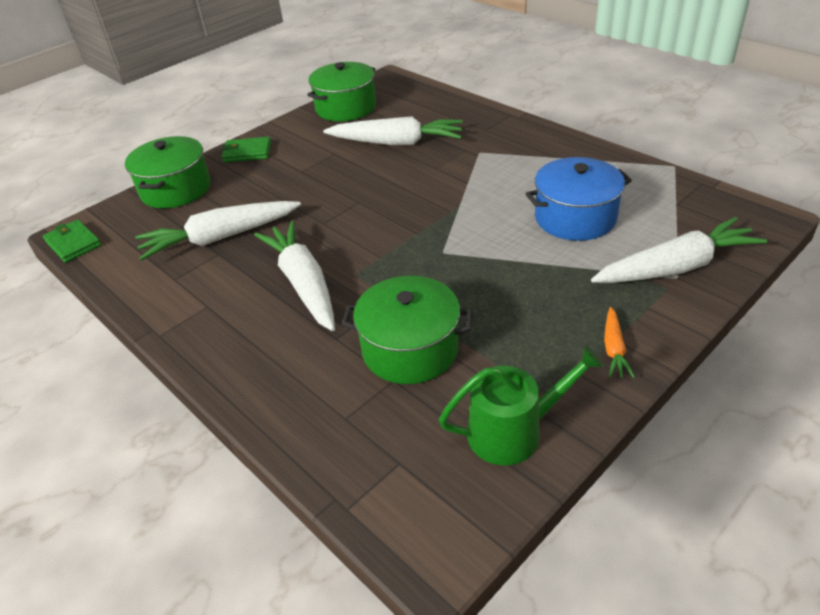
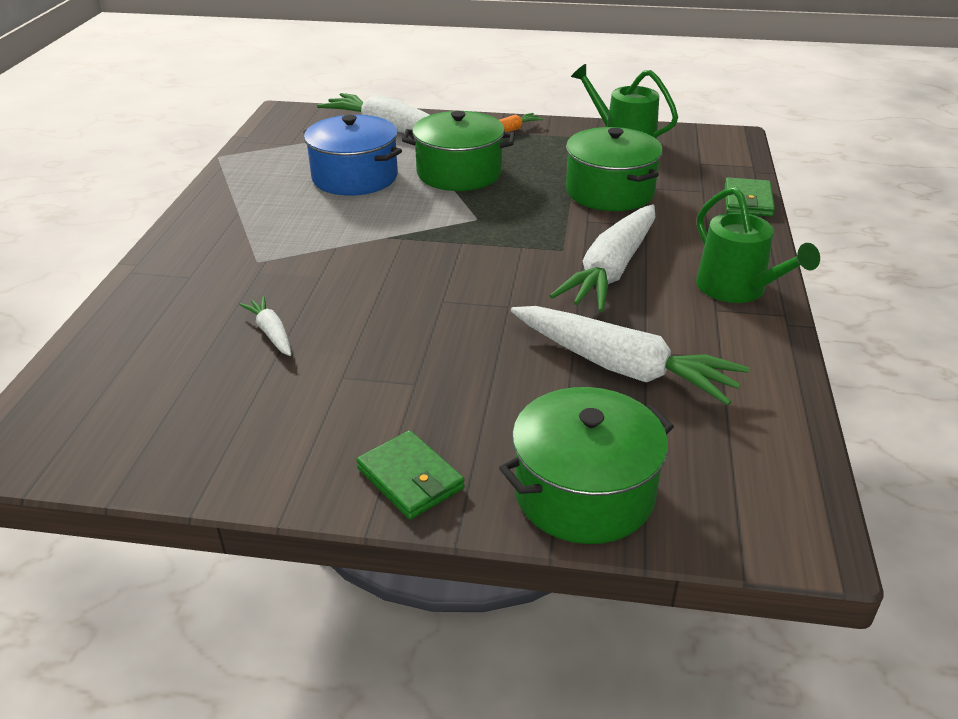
camera: 130 degrees left, 5 degrees down
(73, 243) = (810, 509): green wallet -> green wallet (748, 201)
(209, 331) = (737, 289): none -> green watering can
(346, 108) = (171, 442): green pot -> green pot (459, 173)
(397, 142) = (271, 333): white carrot -> white carrot, size x0.47

